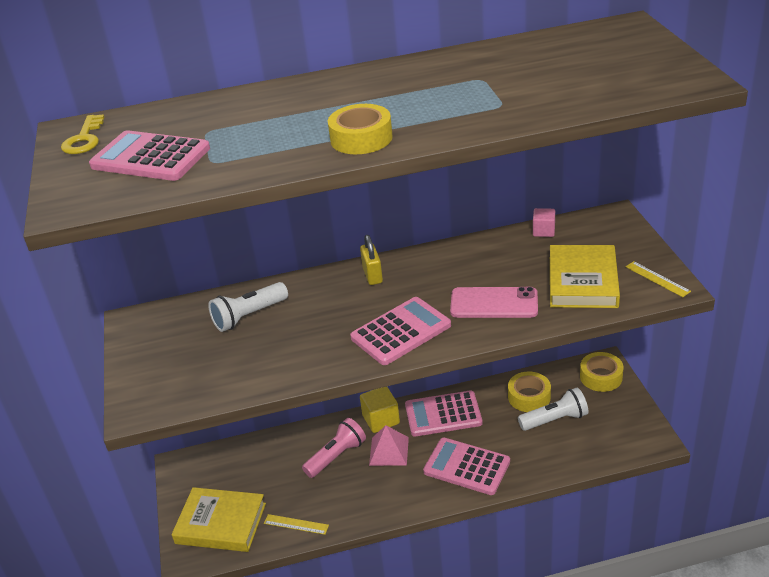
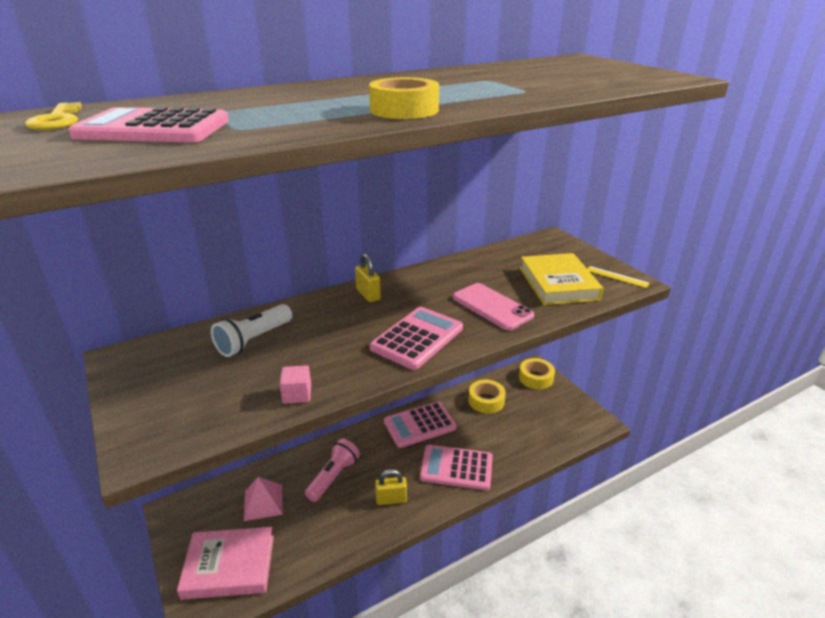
camera: 20 degrees left, 5 degrees down
(221, 523) = (229, 566): yellow book -> pink book
(296, 524) = (310, 552): yellow ruler -> none
(381, 419) = (365, 437): yellow cube -> none
(387, 488) = (391, 499): none -> yellow padlock
(389, 451) = (381, 464): pink pyramid -> pink pyramid (263, 502)
(494, 303) = (492, 306): pink phone -> pink phone turned 60 degrees clockwise
(543, 231) = (503, 251): pink cube -> pink cube (297, 394)
(555, 420) = (514, 416): white flashlight -> none

